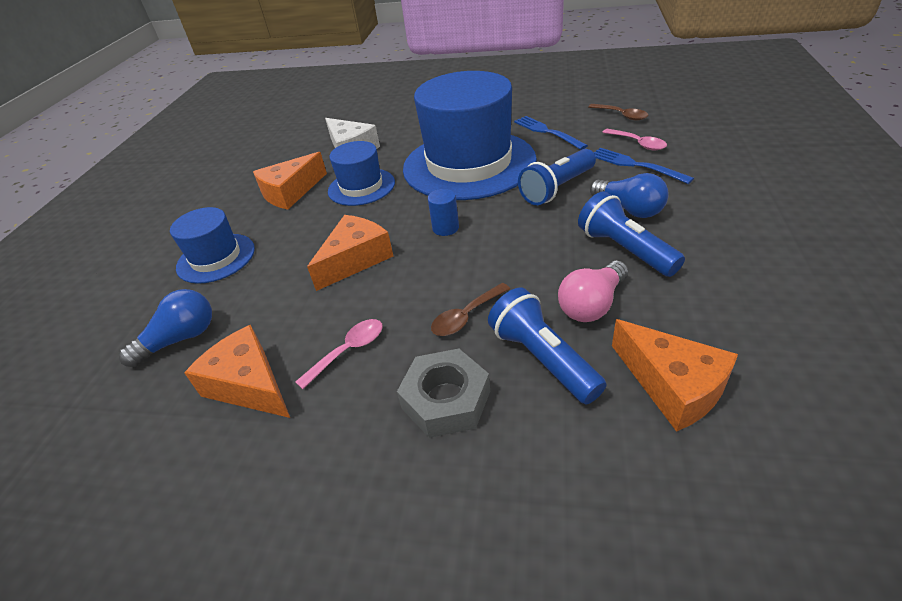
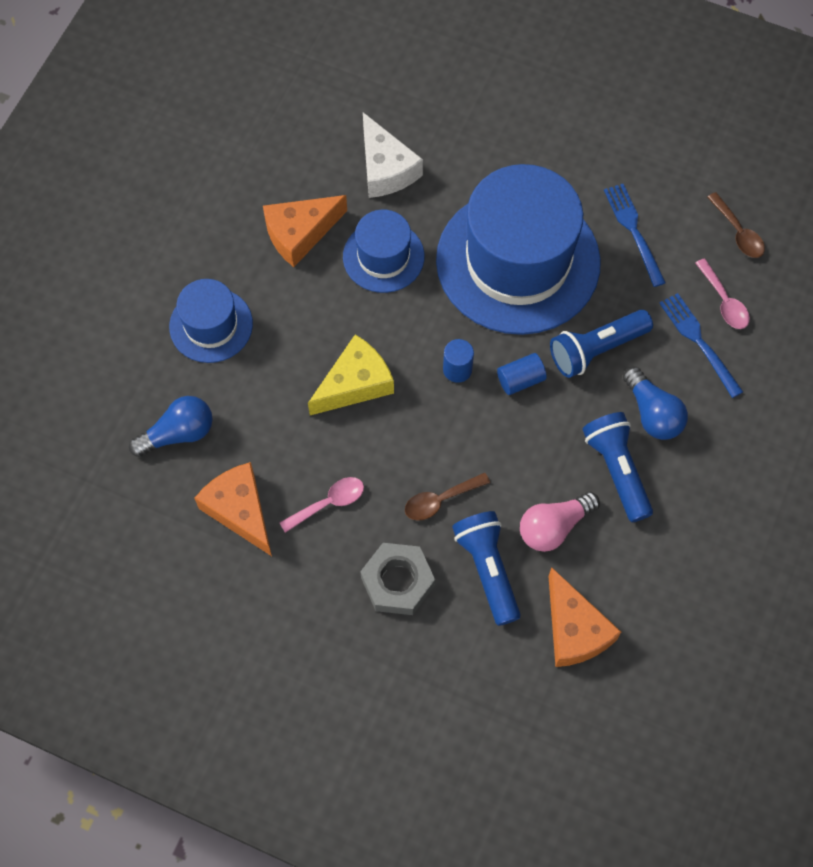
camera: 10 degrees right, 25 degrees up
(355, 259) = (355, 383): orange cheese -> yellow cheese
(503, 220) = (520, 380): none -> blue cylinder

